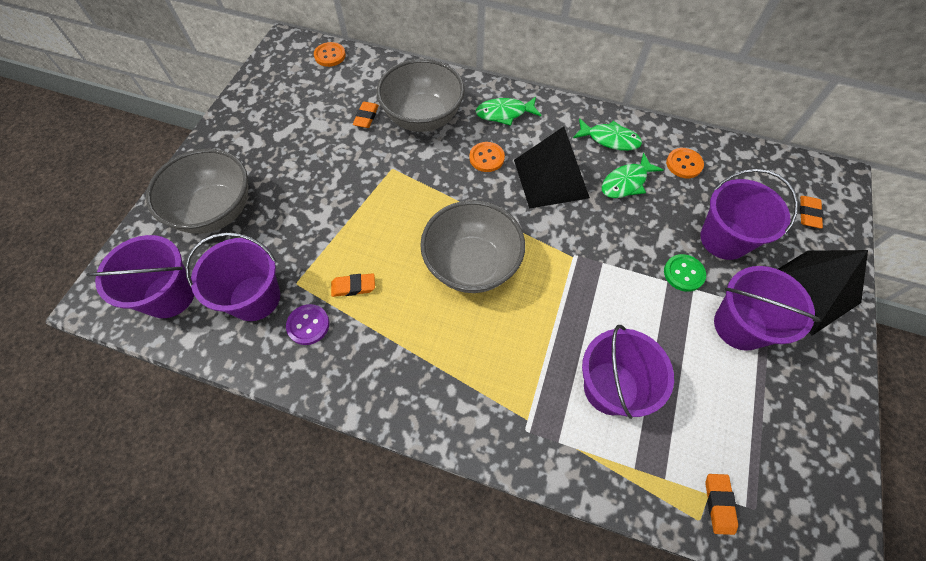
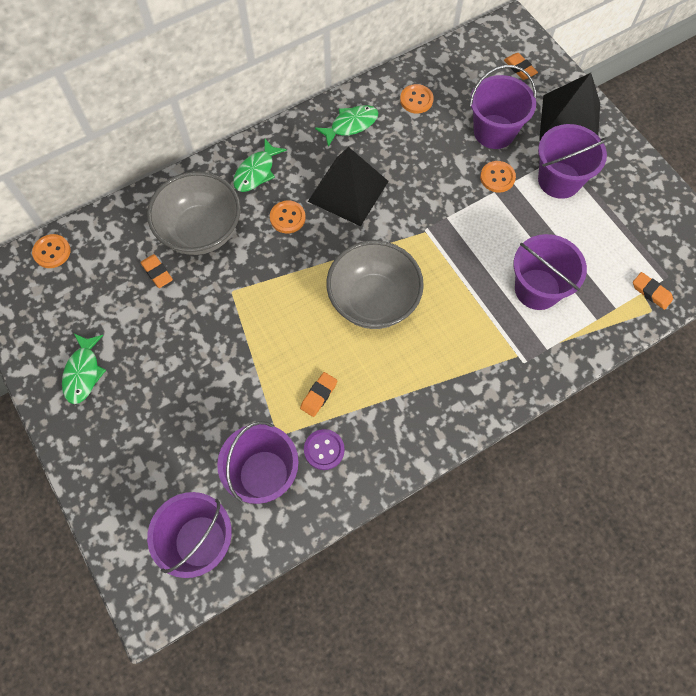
camera: 50 degrees left, 5 degrees up
(215, 211) = (144, 455): grey bowl -> none
(626, 182) = (397, 147): green fish -> green fish (83, 373)
(683, 273) = (497, 177): green button -> orange button

